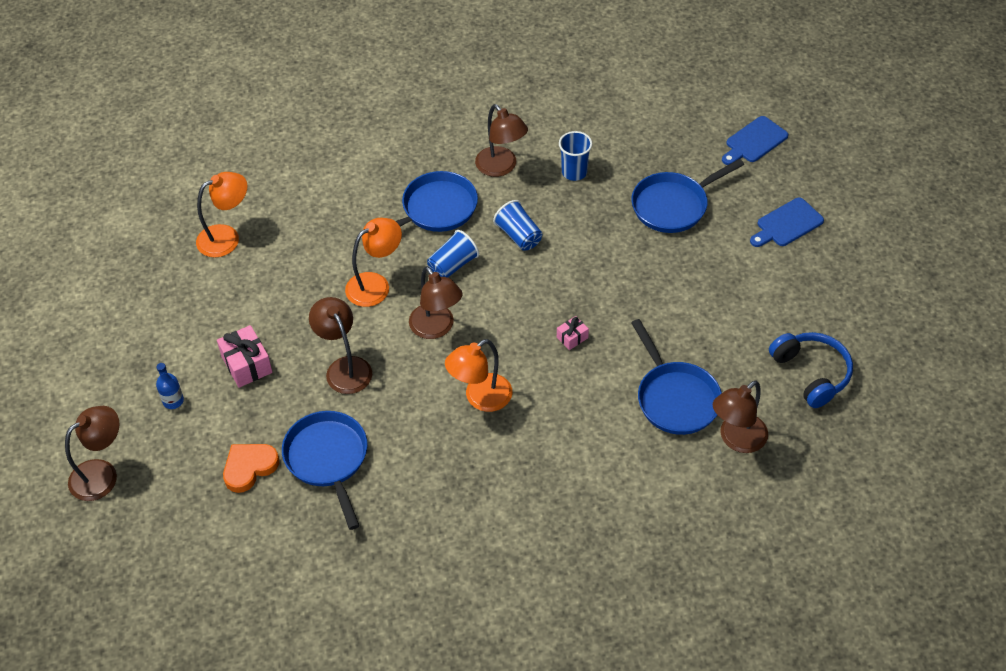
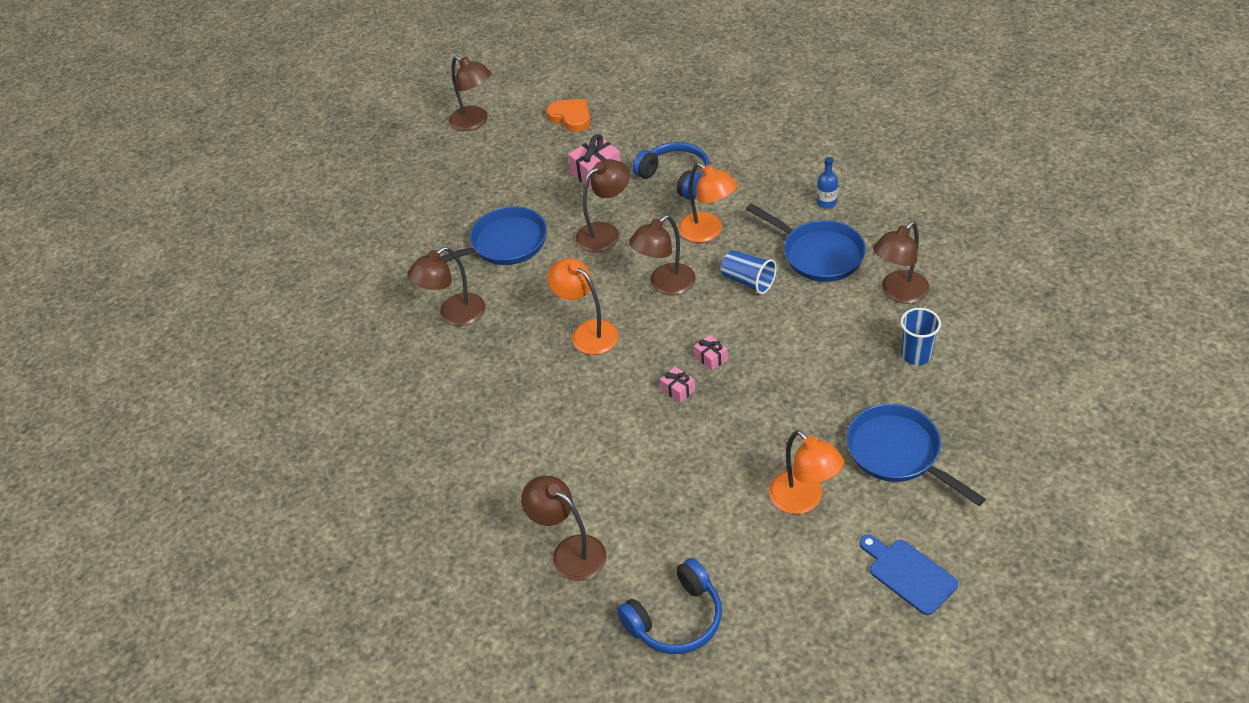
camera: 85 degrees right, 5 degrees down
(173, 401) = (550, 140): blue bottle -> blue bottle (826, 203)
(227, 237) = (736, 125): orange lamp -> orange lamp (803, 500)
(249, 467) = (490, 199): orange heart -> orange heart (571, 117)
(285, 298) = (676, 177): none -> blue headphones
(420, 514) = (454, 315): none -> brown lamp
(519, 236) = (804, 324): blue cup -> none
(540, 308) = (711, 358): none -> pink gift
(675, 398) = (615, 489): blue pan -> none
(754, 141) = (1043, 524): blue cutting board -> none

